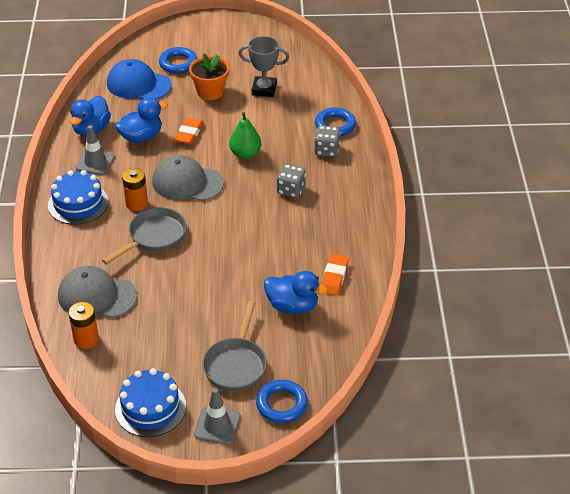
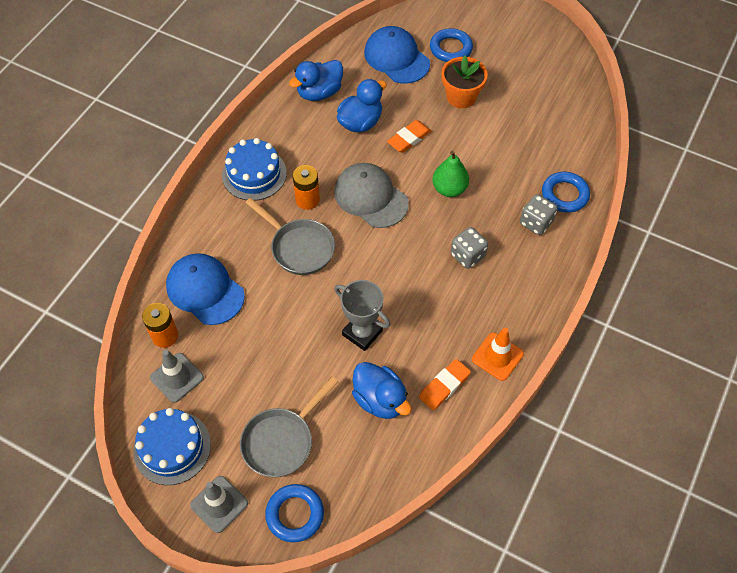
camera: 30 degrees right, 15 degrees up
(95, 162) = (299, 133): grey traffic cone -> grey traffic cone (177, 377)
(97, 296) = (205, 290): grey cap -> blue cap
(141, 137) = (360, 122): blue duck -> blue duck turned 45 degrees counterclockwise
(154, 237) = (299, 247): grey pan -> grey pan turned 60 degrees clockwise
(264, 89) = (518, 117): grey trophy -> grey trophy (362, 333)
(359, 243) = (497, 356): none -> orange traffic cone

